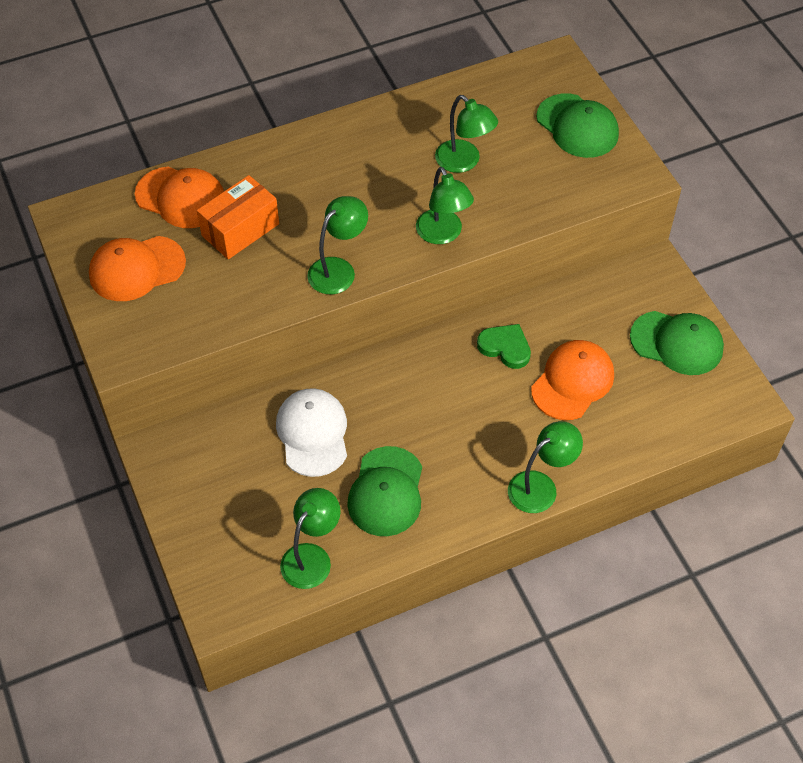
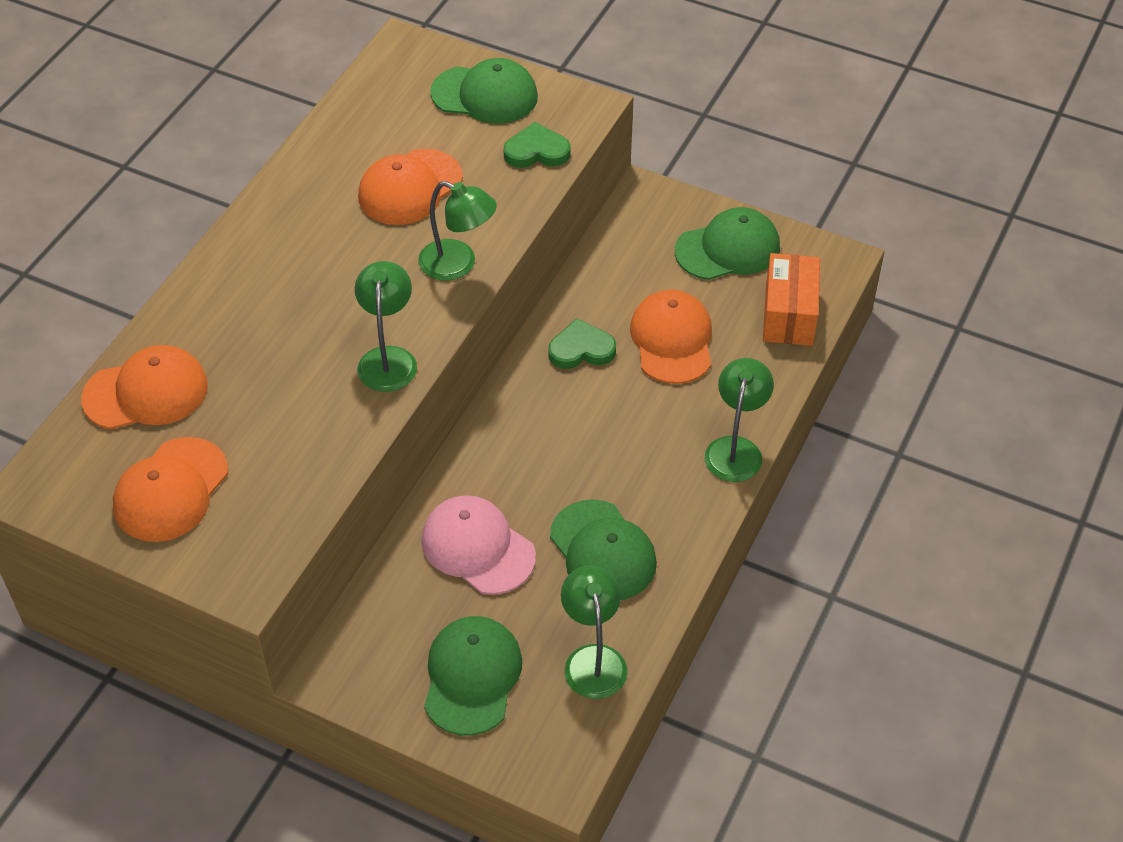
camera: 40 degrees left, 5 degrees down
(231, 513) = (472, 677): none -> green cap
(240, 230) = (245, 384): orange box -> orange box (789, 314)
(313, 433) = (477, 548): white cap -> pink cap
(464, 162) = (410, 188): green lamp -> orange cap
(573, 187) = (536, 151): none -> green heart

